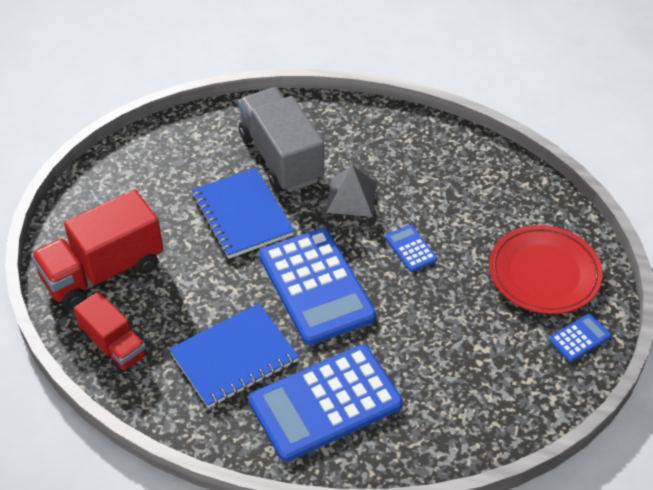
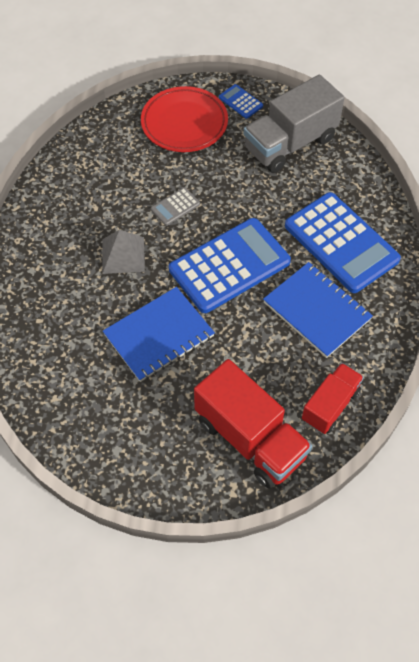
camera: 100 degrees left, 10 degrees up
(281, 157) = (80, 317): grey truck -> grey truck (290, 143)
(410, 249) = (175, 207): blue calculator -> grey calculator

